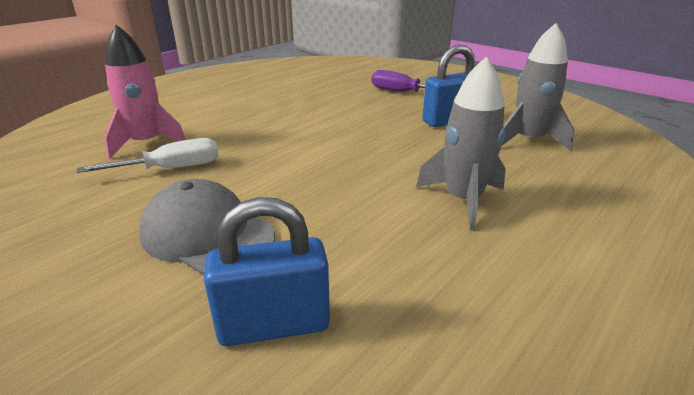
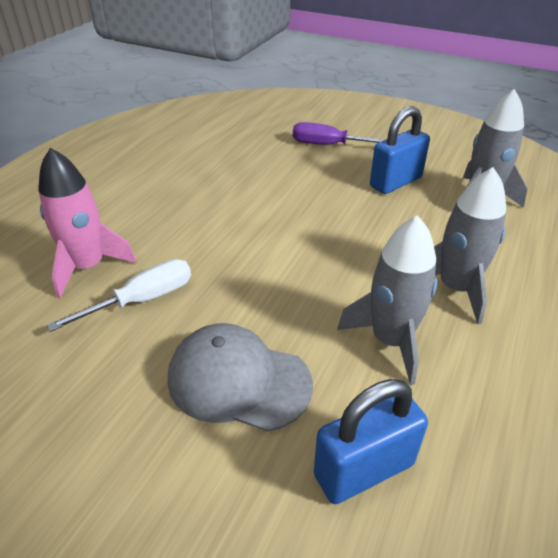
camera: 15 degrees left, 10 degrees up
(370, 228) = (390, 340): none -> grey rocket

